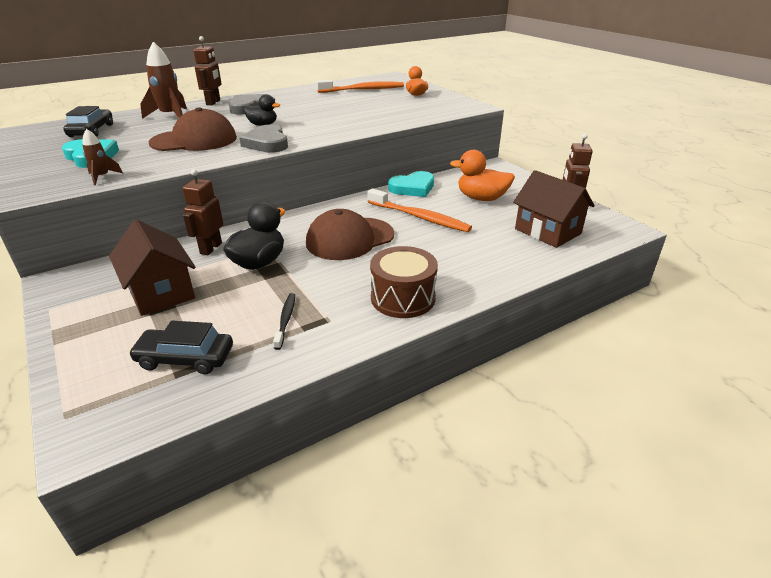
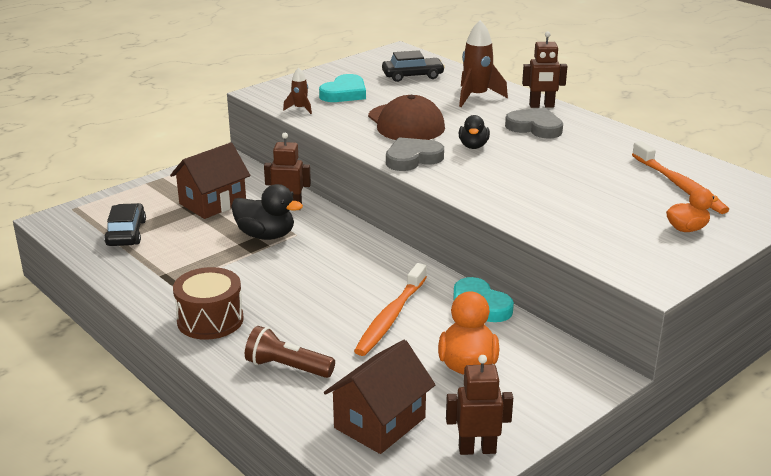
camera: 80 degrees right, 5 degrees down
(285, 320) = (173, 265): black toothbrush -> none
(350, 239) = (324, 277): brown cap -> none
(481, 262) = (287, 367): none -> brown flashlight

